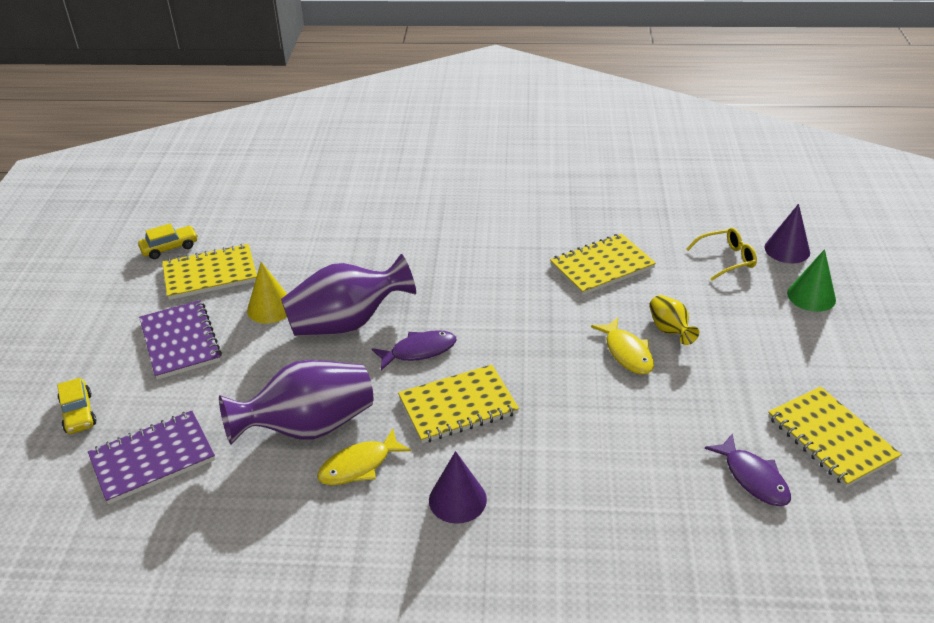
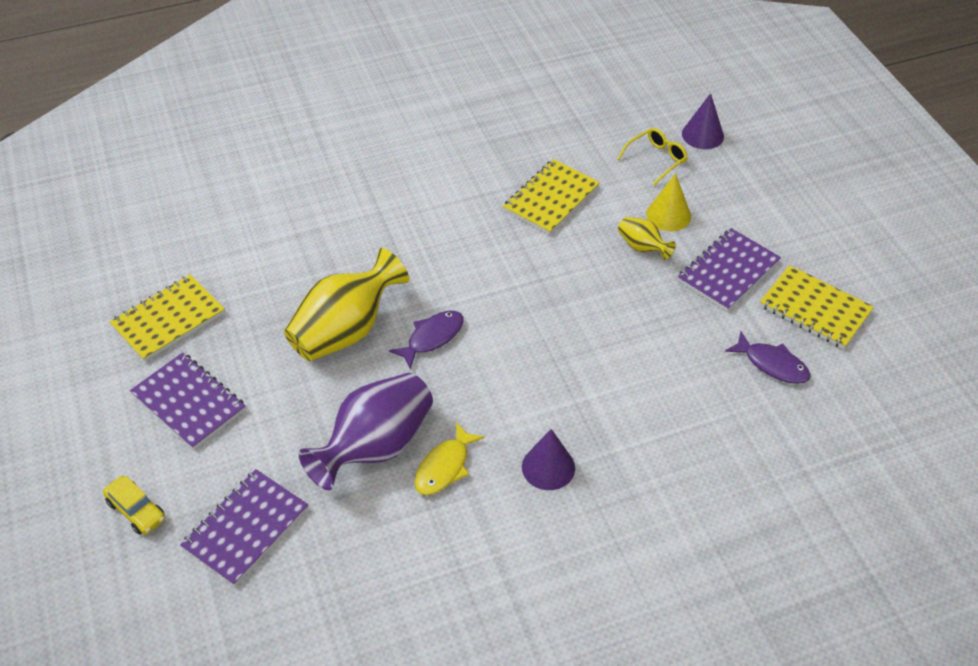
camera: 25 degrees left, 10 degrees up
(170, 248) = (102, 302): yellow car -> none
(270, 308) = (258, 338): yellow cone -> yellow cone (668, 215)
(347, 323) = (346, 331): purple vase -> yellow vase
(458, 406) = (499, 380): yellow notebook -> none
(627, 353) = (617, 281): yellow fish -> none
(750, 376) = (728, 271): none -> purple notebook
(811, 296) = (743, 177): green cone -> none

